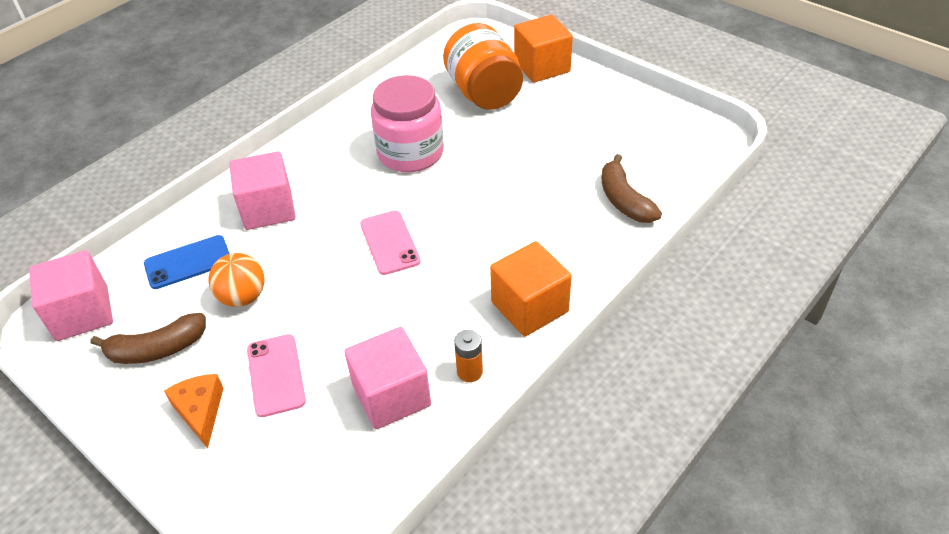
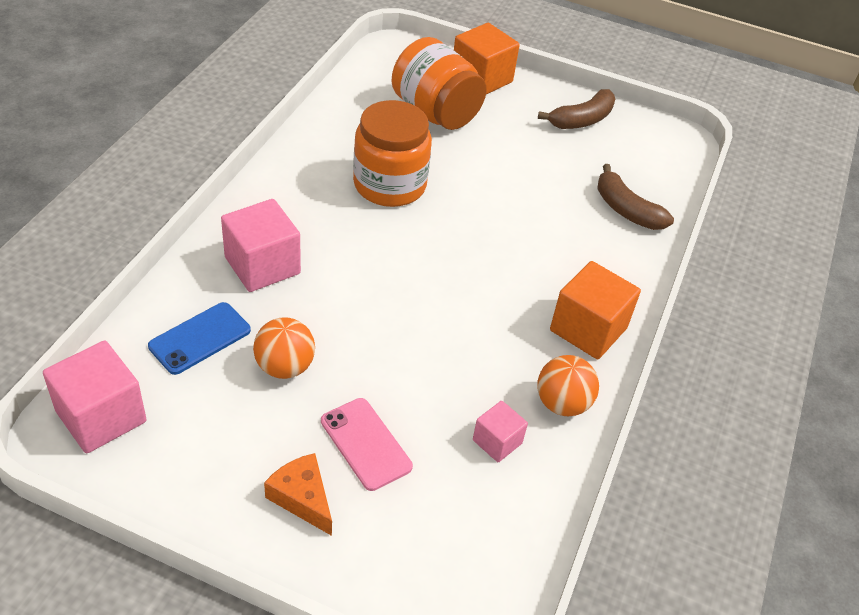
camera: 25 degrees left, 0 degrees up
(157, 349) = (215, 440): brown banana -> brown banana (582, 120)
(389, 242) = (416, 284): pink phone -> none
(391, 395) = (497, 442): pink cube -> pink cube, size x0.56
(410, 153) = (389, 185): pink jar -> orange jar
(469, 371) = (562, 403): orange battery -> orange ball

